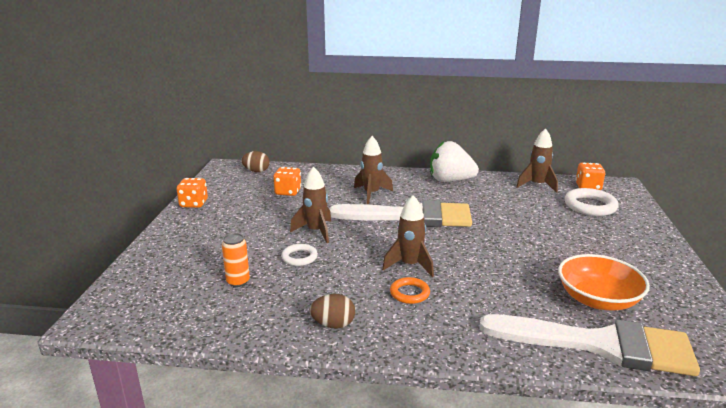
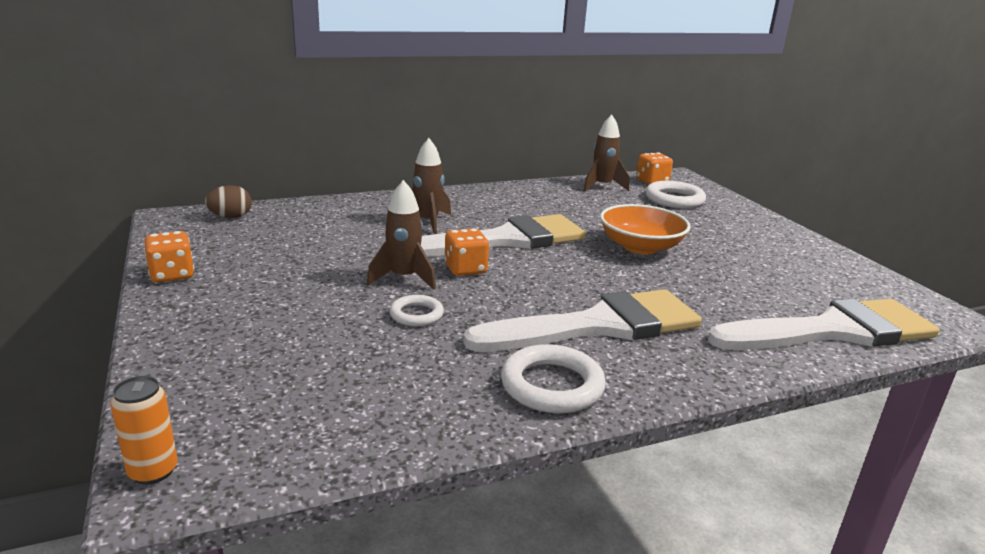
camera: 30 degrees left, 0 degrees up
(238, 282) = (362, 365): orange can -> orange can (153, 471)
(288, 192) = (309, 236): orange dice -> orange dice (465, 269)
(333, 324) = (552, 385): brown egg -> white ring
(409, 293) = (599, 326): orange ring -> white brush
(410, 265) = (564, 294): brown rocket -> none
(450, 180) = (505, 194): white strawberry -> none
(597, 299) = (782, 288): orange bowl -> orange bowl (640, 247)

